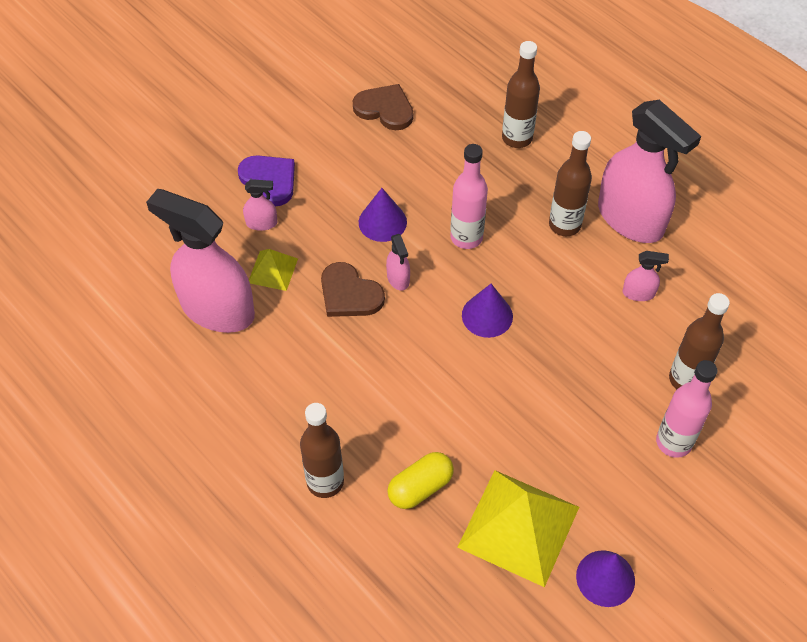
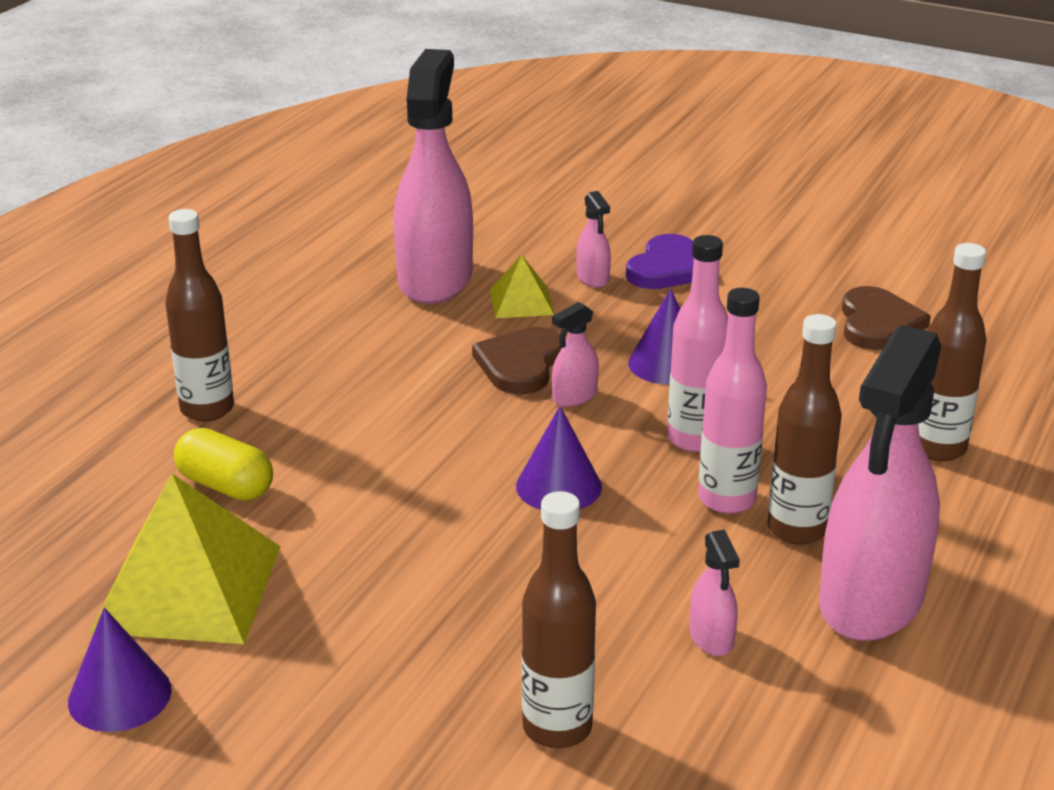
camera: 70 degrees right, 25 degrees down
(673, 442) = (414, 733): pink bottle -> pink bottle (727, 499)

